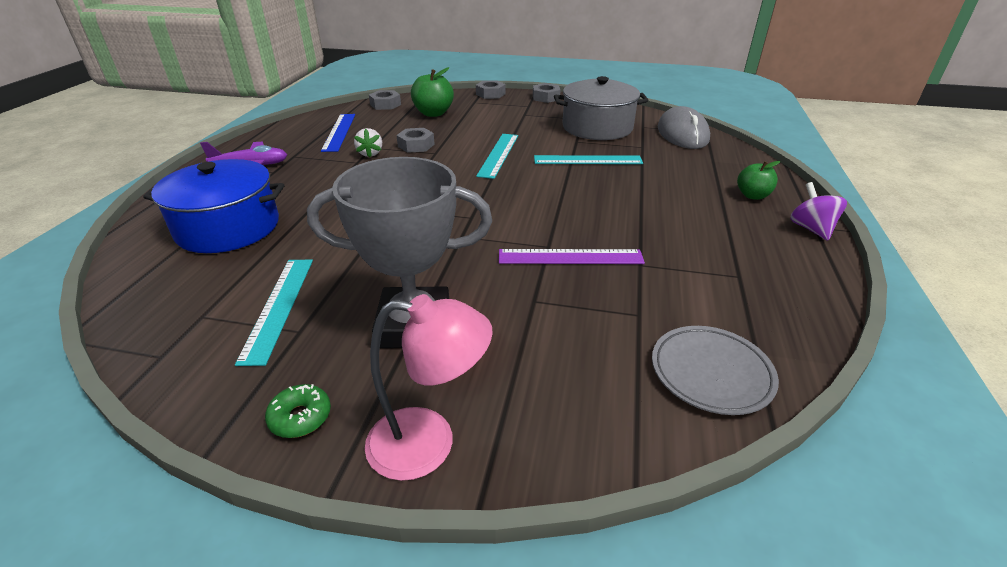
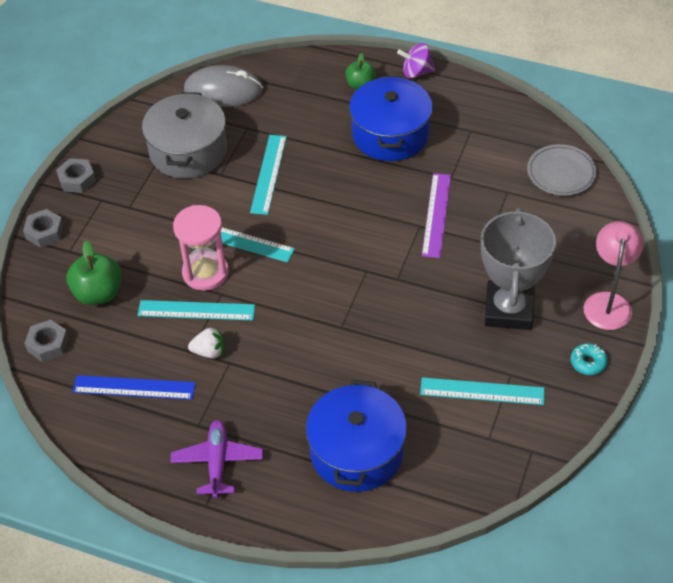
camera: 80 degrees left, 15 degrees up
(300, 417) = (588, 363): green donut -> turquoise donut
(416, 145) = (196, 310): grey nut -> turquoise ruler
(458, 145) = (205, 273): none -> pink hourglass
(688, 218) = (390, 134): none -> blue pot

